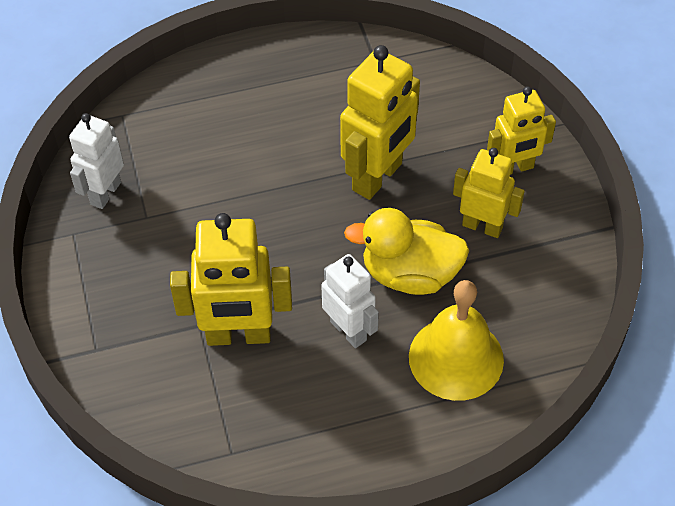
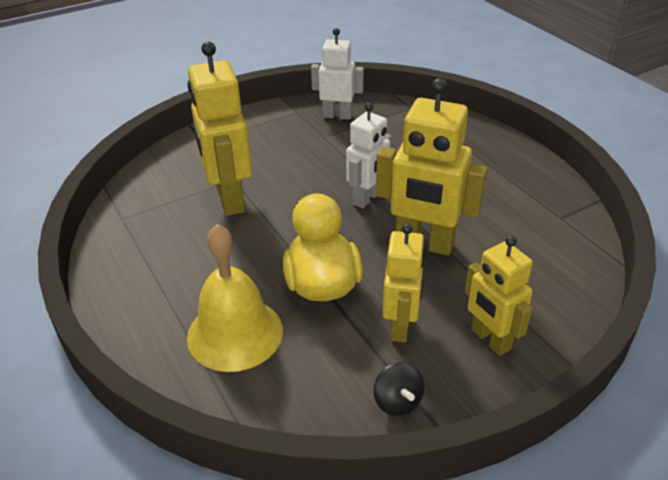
camera: 75 degrees right, 15 degrees down
(349, 330) = (249, 257): white robot -> white robot (367, 198)
(564, 251) = (397, 402): none -> black spinning top

